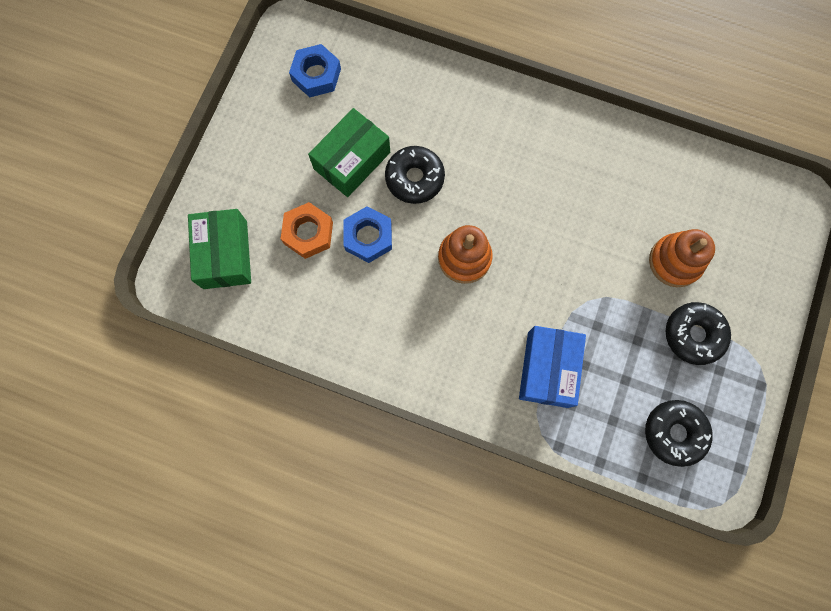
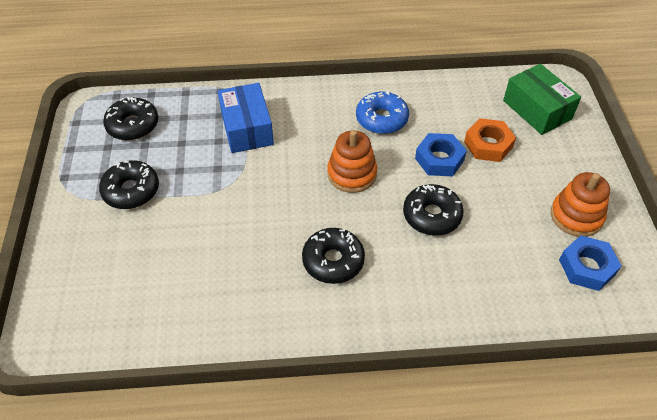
camera: 155 degrees right, 25 degrees down
(352, 160) = (495, 208): green box -> none
(396, 317) = (381, 119): none -> blue donut
(527, 172) = (333, 261): none -> black donut
(675, 261) = (162, 239): orange stacking toy -> orange stacking toy (576, 216)

